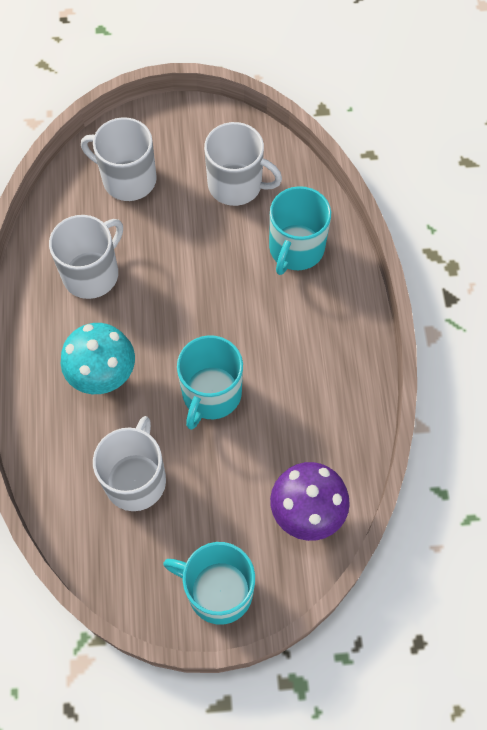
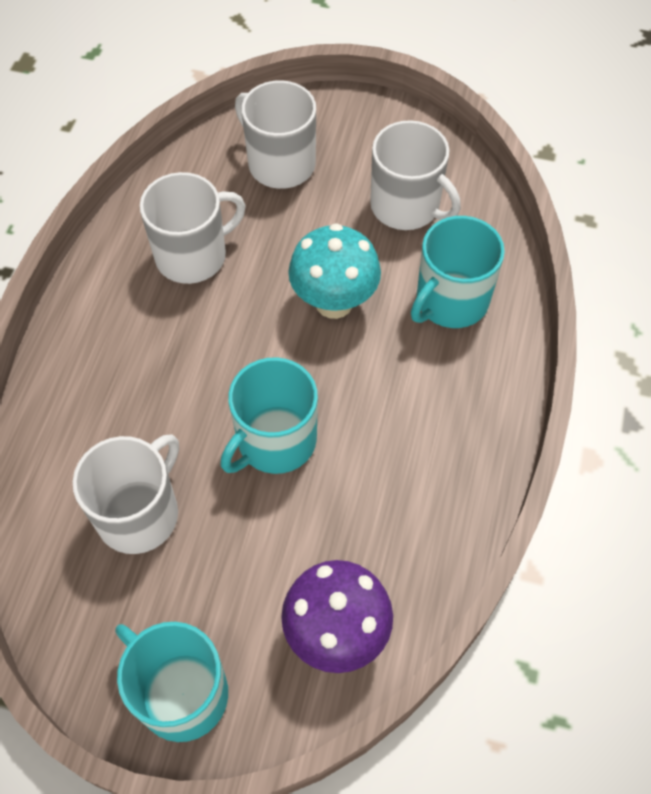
camera: 20 degrees right, 5 degrees down
(103, 376) = (154, 377): turquoise mushroom -> turquoise mushroom (334, 302)

